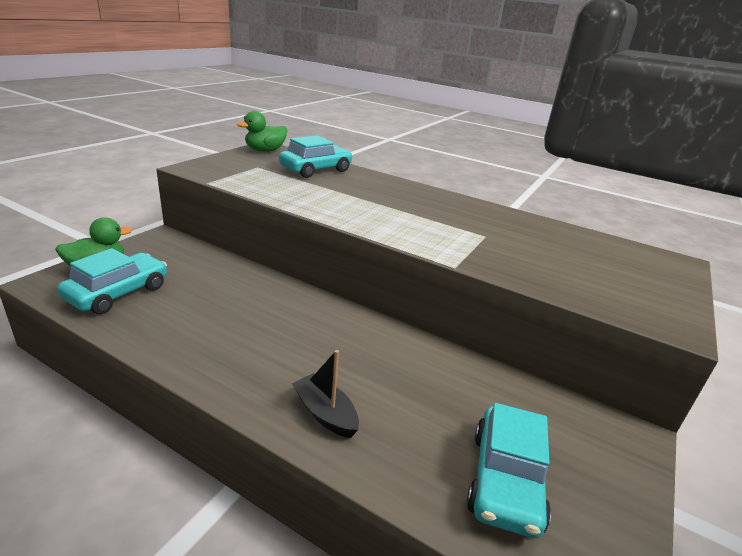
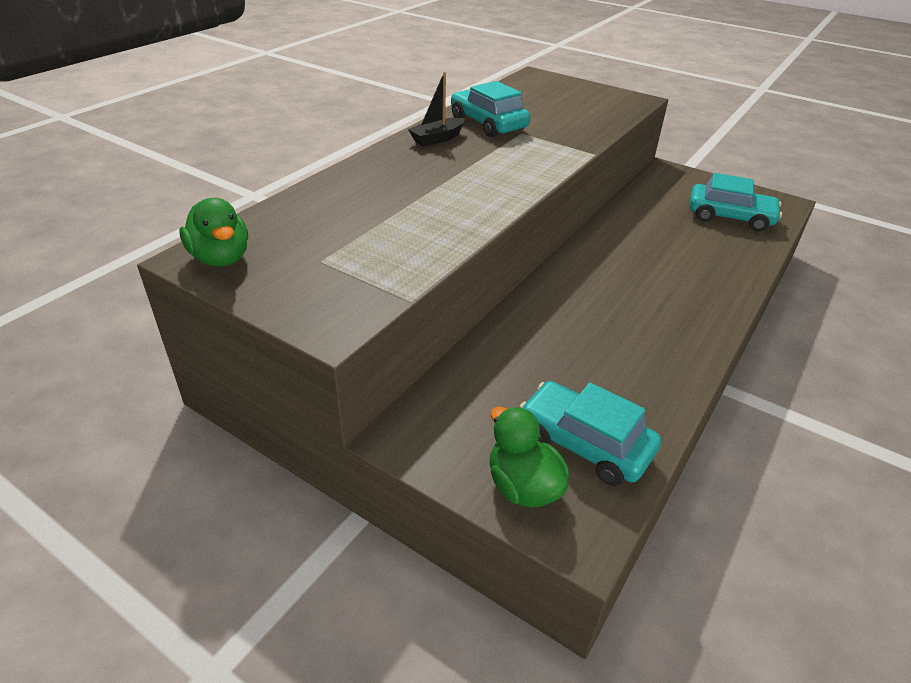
camera: 85 degrees left, 10 degrees up
(316, 170) = (328, 212): turquoise car -> turquoise car (488, 124)
(325, 413) = (712, 280): black boat -> black boat (437, 139)

